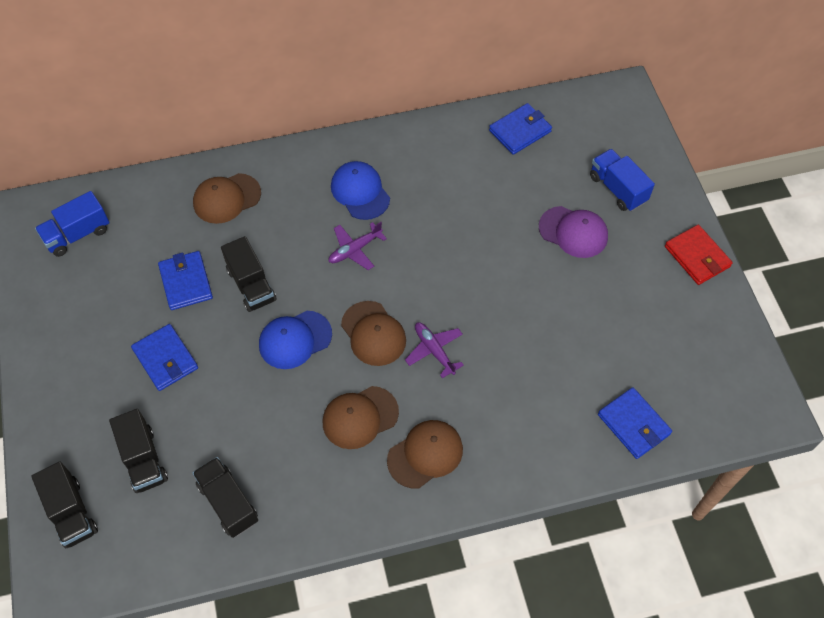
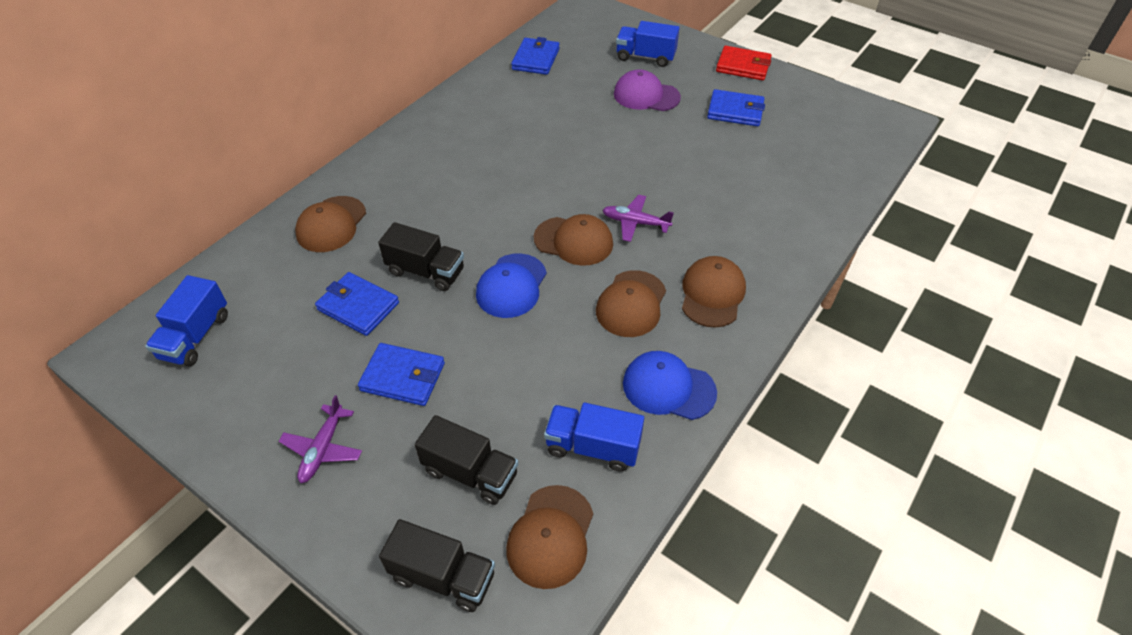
camera: 40 degrees left, 10 degrees down
(148, 539) = (551, 536): none -> brown cap
(228, 503) = (593, 447): black truck -> blue truck
(354, 250) = (491, 196): purple plane -> purple plane (323, 449)
(360, 192) = (451, 157): blue cap -> blue cap (668, 388)
(573, 232) = (646, 96): purple cap -> purple cap turned 150 degrees counterclockwise
(633, 424) = (826, 180): blue wallet -> blue wallet (735, 111)

